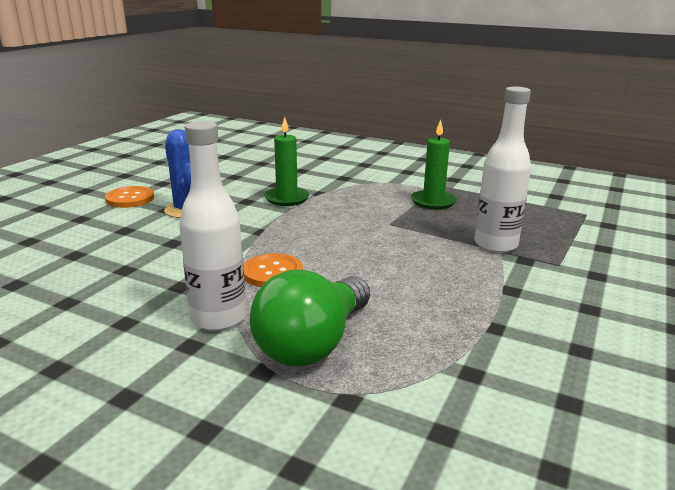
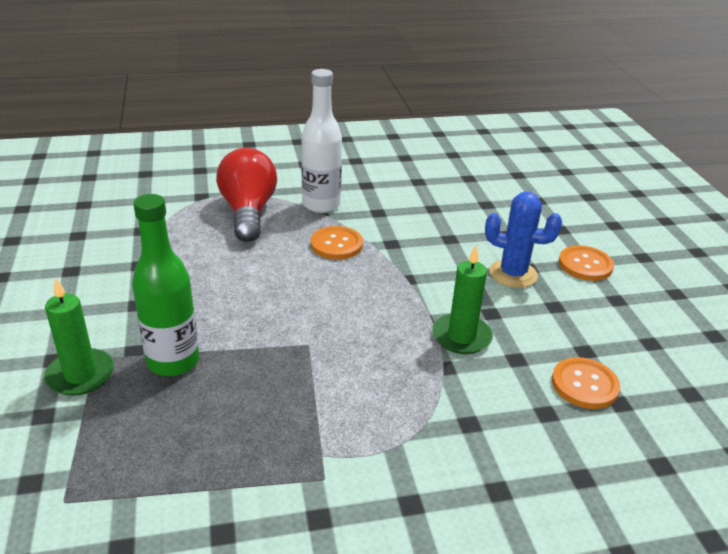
camera: 140 degrees right, 10 degrees up
(263, 170) = (584, 385): none -> orange button
(313, 343) = (248, 212): green light bulb -> red light bulb
(433, 202) = (297, 419): green candle -> green candle (80, 375)
(495, 245) = (173, 361): white bottle -> green bottle

